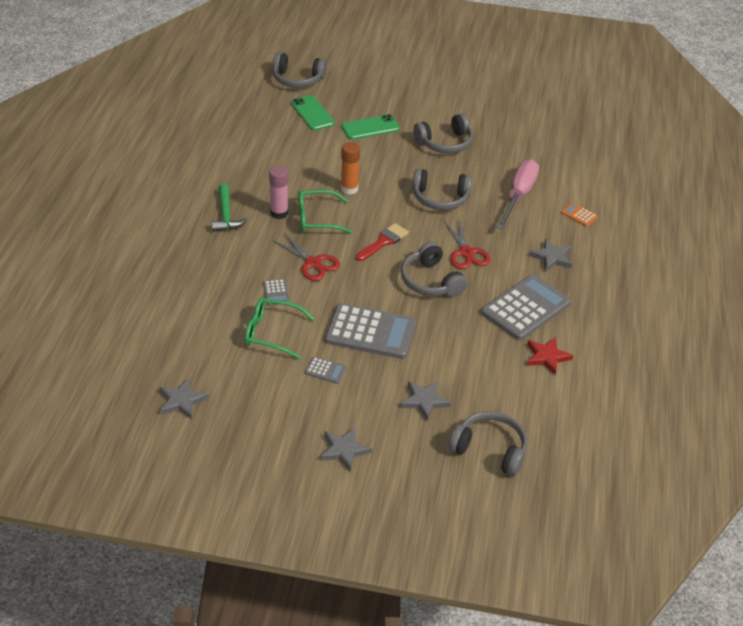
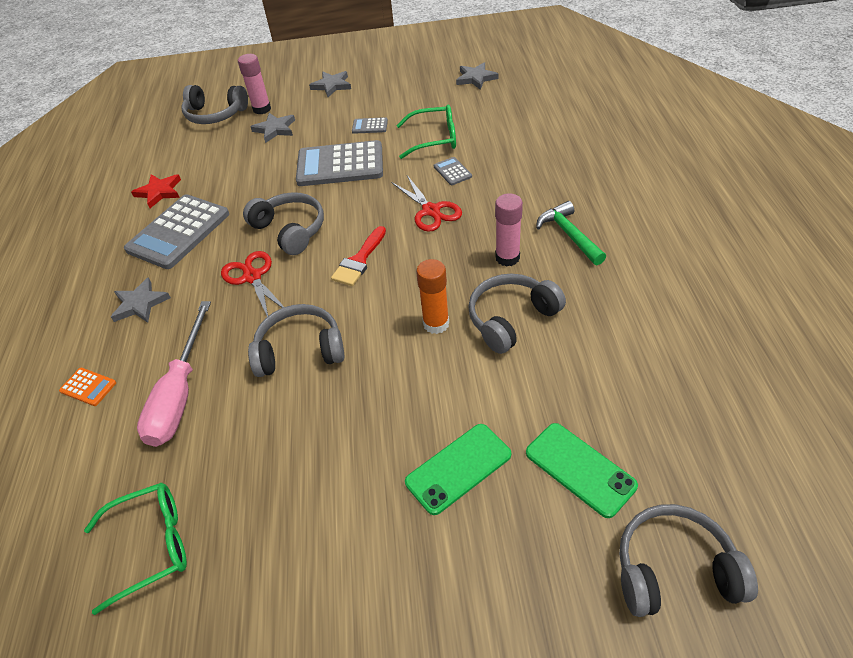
camera: 170 degrees right, 5 degrees up
(313, 263) = (431, 211): red scissors -> red scissors turned 150 degrees counterclockwise
(317, 219) = (455, 265): green glasses -> green glasses (150, 546)
(434, 439) = (262, 109): none -> pink glue stick
(445, 143) = (313, 475): grey headphones -> grey headphones (511, 319)

